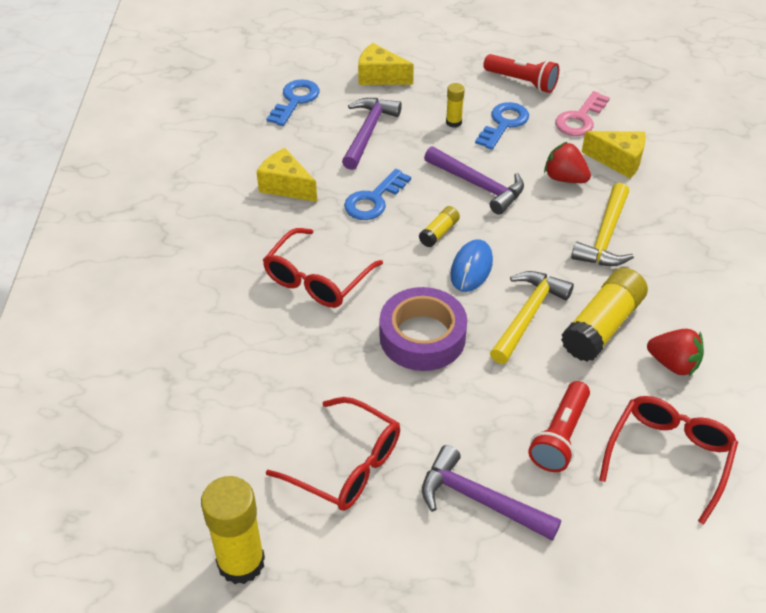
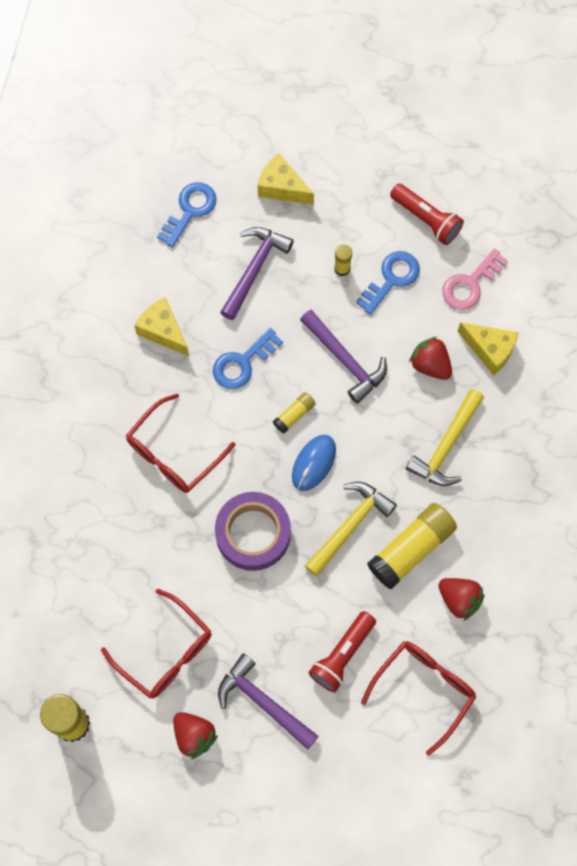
camera: 10 degrees right, 25 degrees up
(402, 551) = (194, 735): none -> red strawberry

